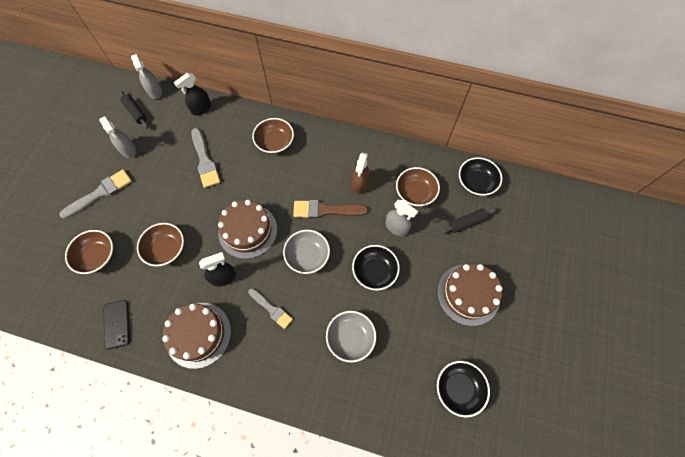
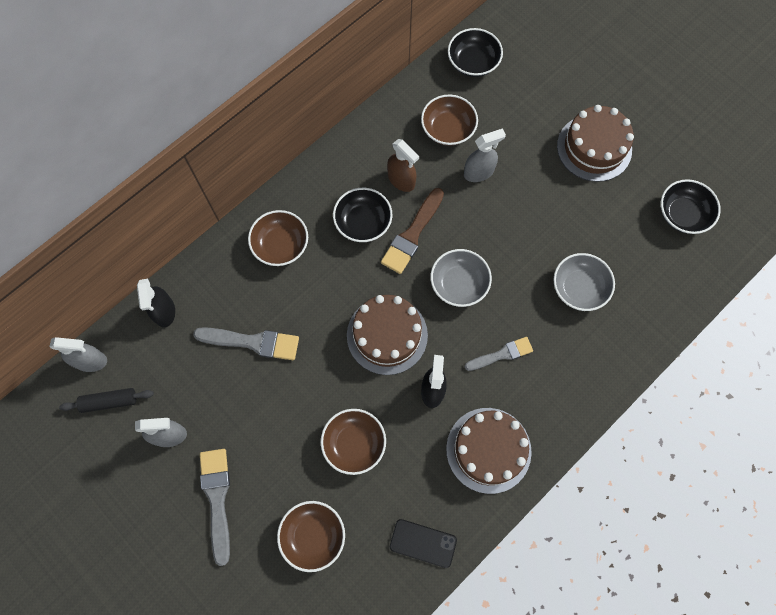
camera: 60 degrees left, 5 degrees up
(374, 271) = (518, 223): black bowl -> black bowl (363, 222)
(466, 223) = (515, 101): black rolling pin -> none

